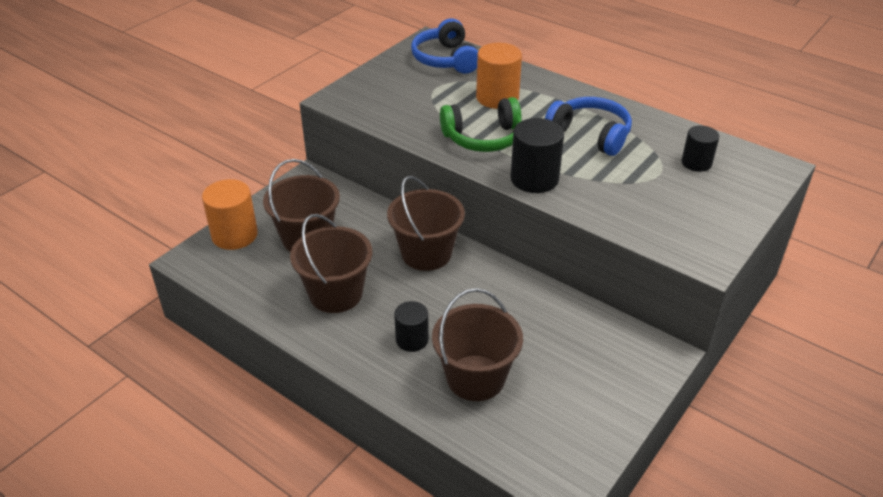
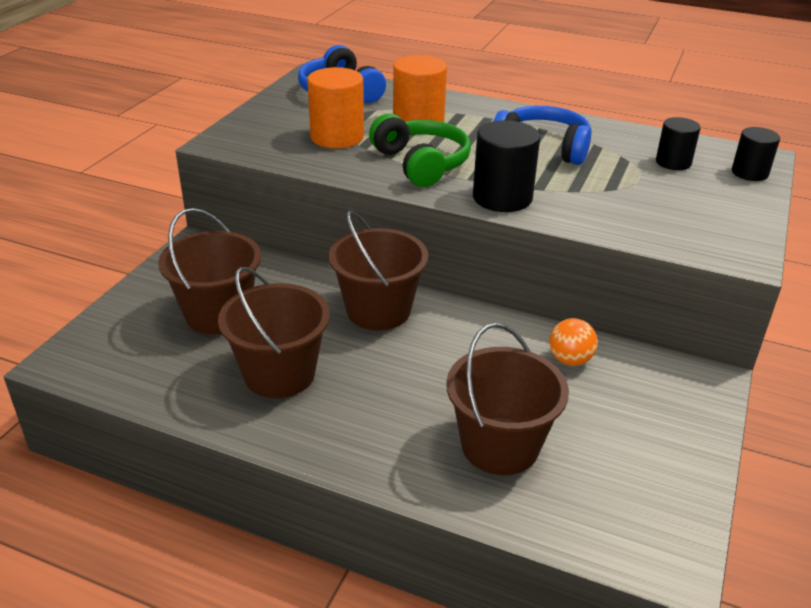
camera: 15 degrees left, 5 degrees down
(234, 235) = (118, 323): orange cylinder -> orange cylinder (337, 137)
(412, 339) = (400, 413): black cylinder -> black cylinder (749, 173)
(483, 138) = (421, 163): green headphones -> green headphones turned 90 degrees counterclockwise
(559, 319) = (570, 360): none -> orange ball

